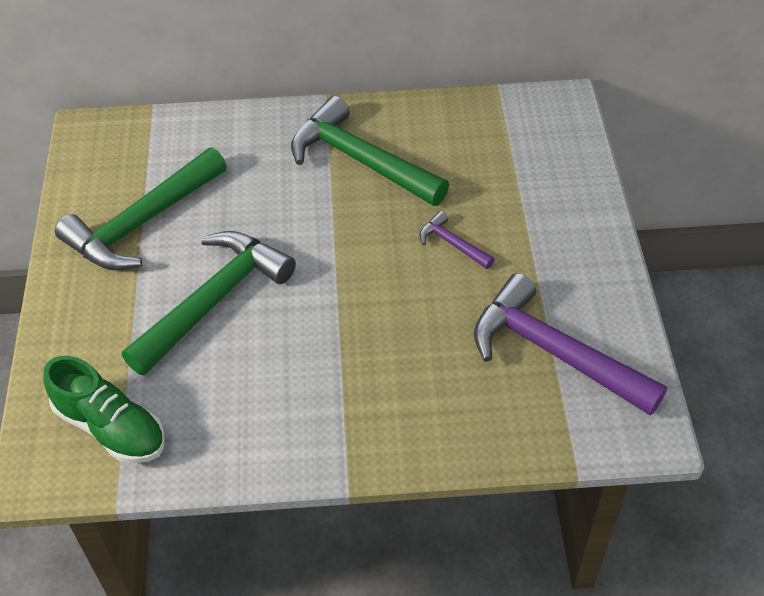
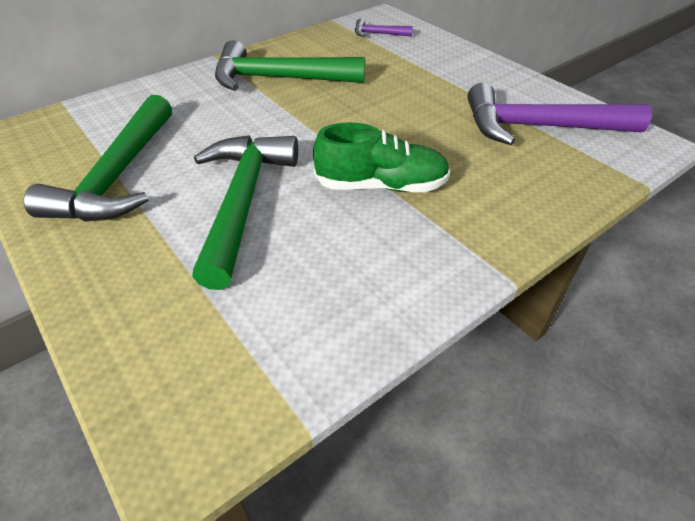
camera: 35 degrees left, 5 degrees down
(111, 427) = (231, 353): green shoe -> green shoe (381, 186)
(452, 244) = (398, 98): purple hammer -> purple hammer (378, 34)

